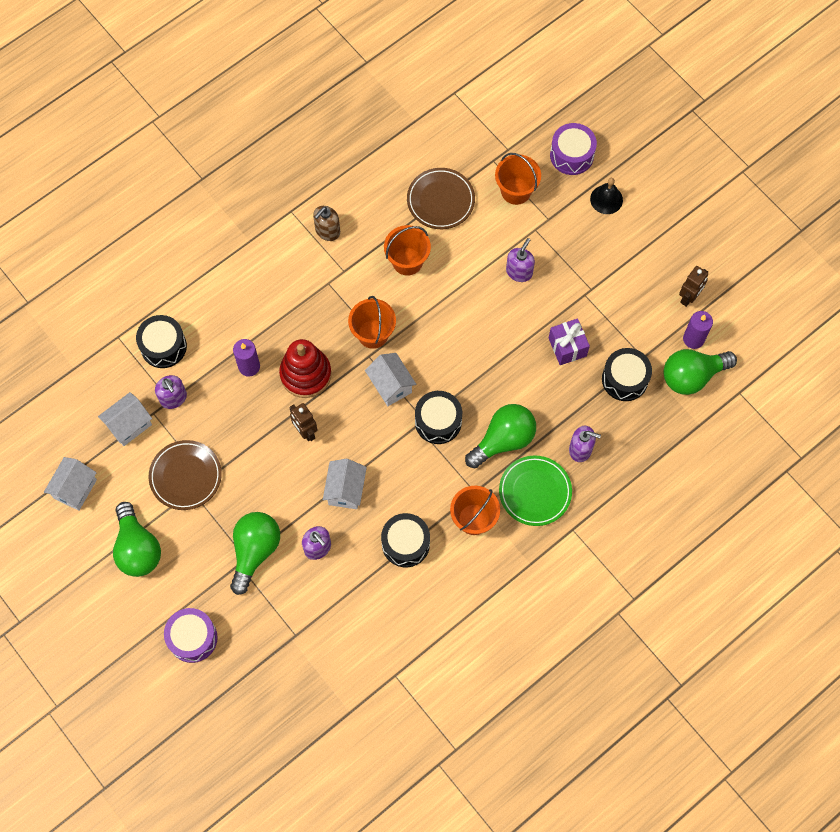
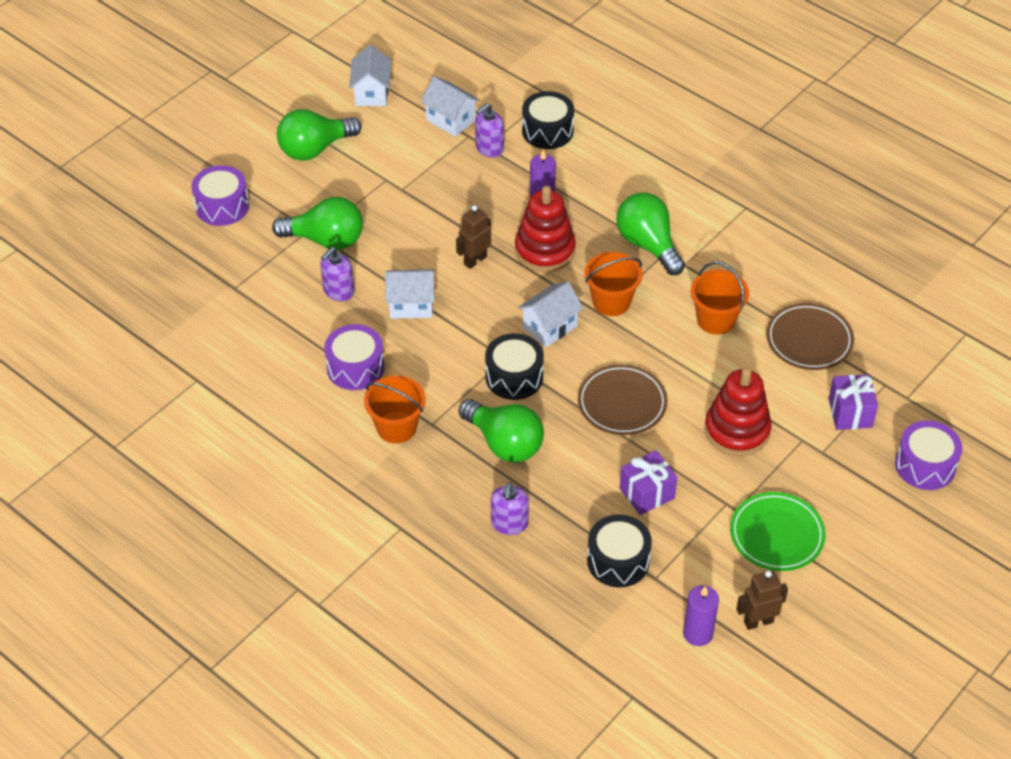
camera: 80 degrees right, 20 degrees down
(75, 489) = (371, 93): white house -> white house turned 75 degrees clockwise
(185, 476) = (401, 172): brown plate -> brown plate (622, 403)
(327, 231) = (731, 242): brown soap dispenser -> none
(405, 543) = (355, 367): black drum -> purple drum
(516, 191) = (850, 413): orange bucket -> purple gift
(519, 272) = (737, 430): purple soap dispenser -> red stacking toy
(535, 492) = (443, 483): green plate -> green plate (776, 535)
(606, 199) = (873, 511): black bell -> none
(689, 297) = (758, 621): brown robot -> brown robot turned 135 degrees clockwise
(692, 376) = (642, 637): green light bulb -> green light bulb (648, 245)

